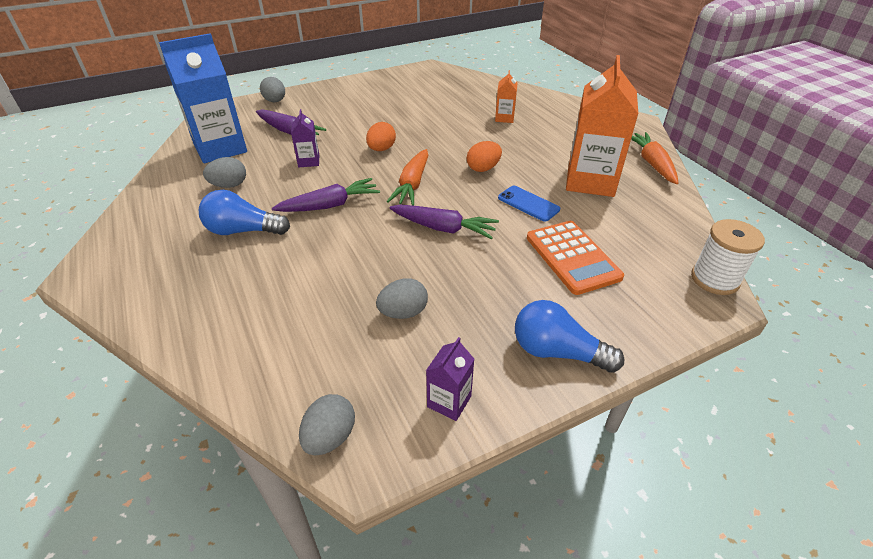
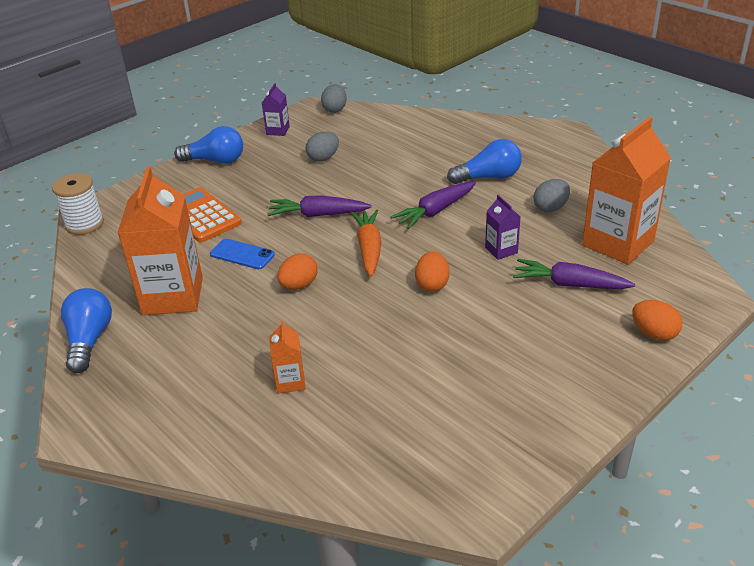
camera: 165 degrees right, 5 degrees down
(220, 148) = (618, 243): blue carton -> orange carton
(275, 101) = (654, 333): grey egg -> orange egg
(651, 163) = (89, 340): orange carrot -> blue light bulb

